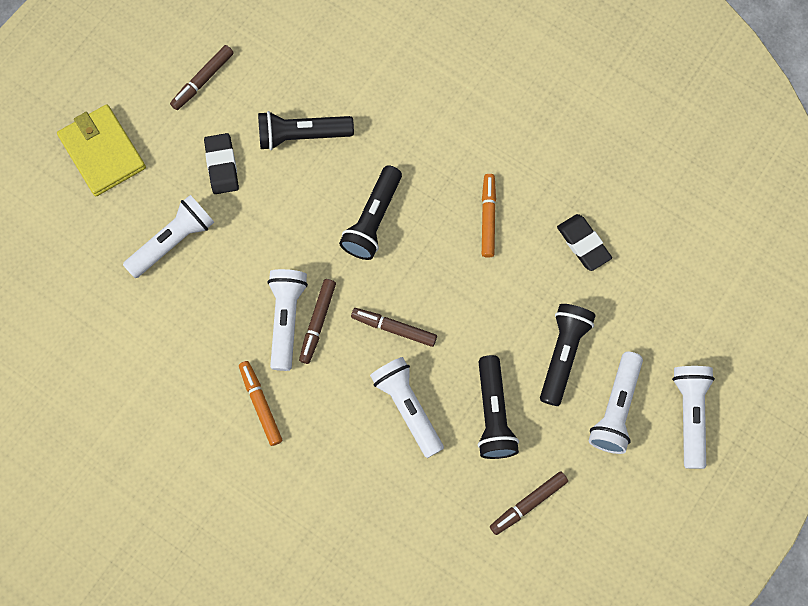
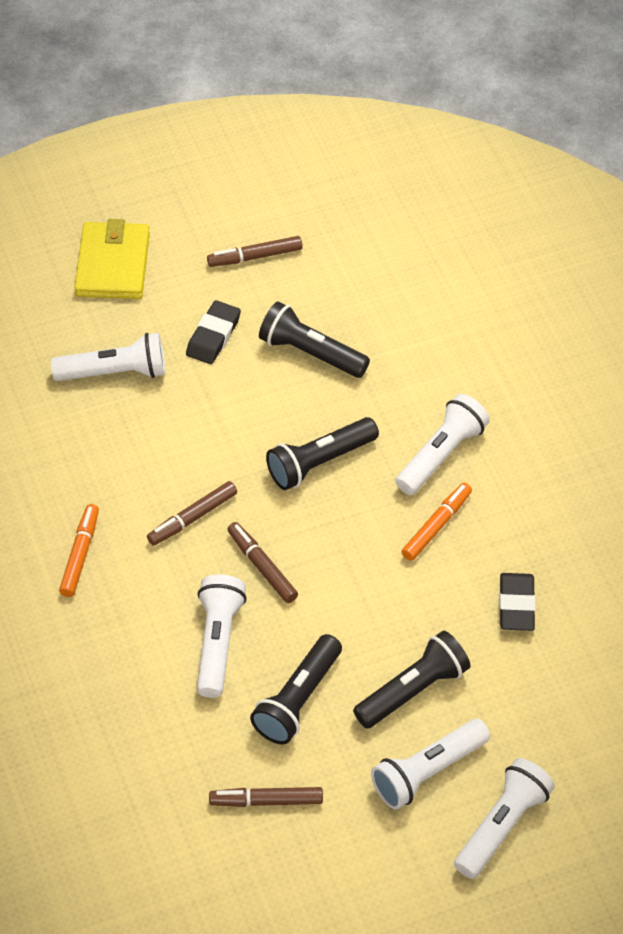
camera: 35 degrees right, 20 degrees down
(286, 319) = (165, 498): white flashlight -> white flashlight (441, 455)

